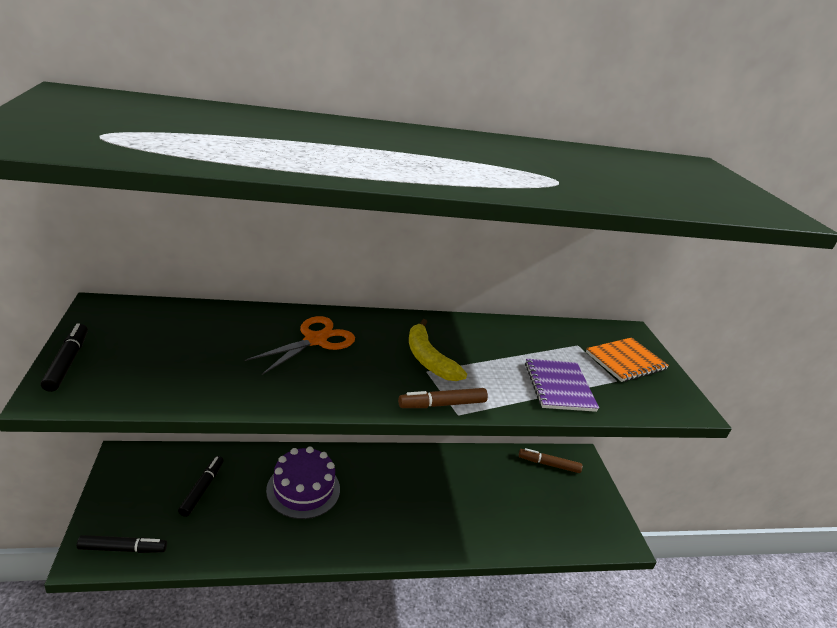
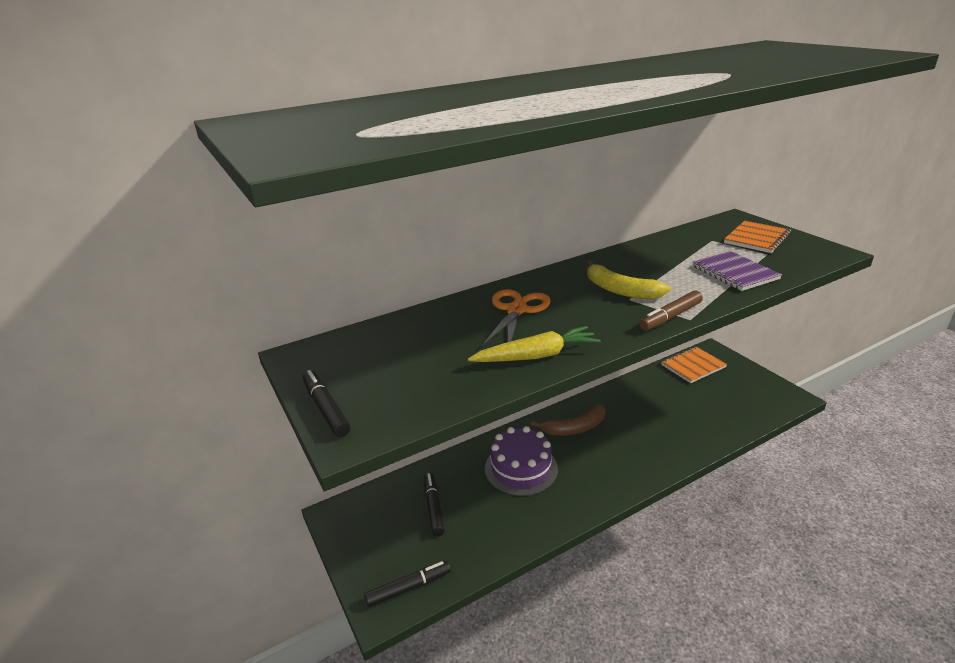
camera: 15 degrees left, 0 degrees up
(280, 389) = (536, 356): none -> yellow carrot
(383, 474) = (575, 428): none -> brown banana
(548, 464) = (693, 366): brown marker -> orange notebook

